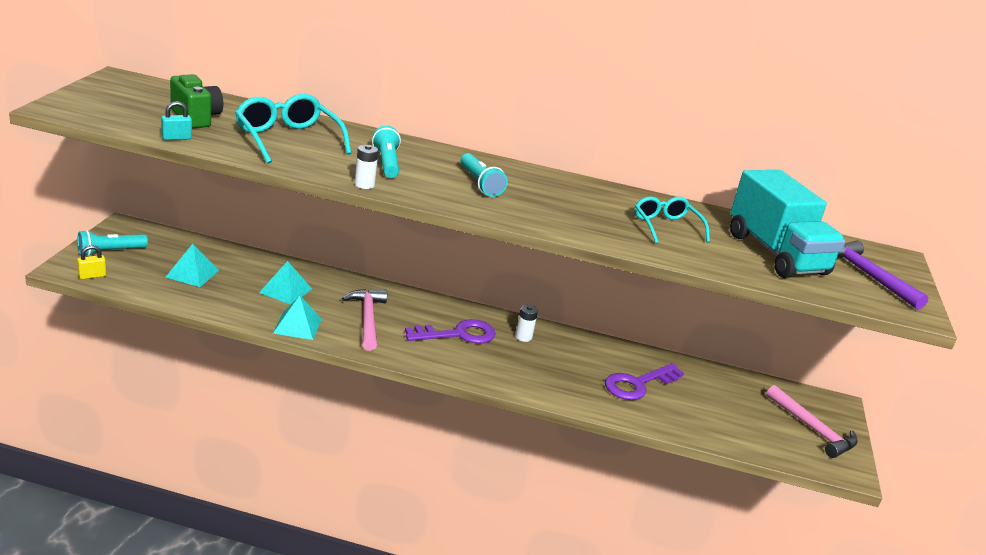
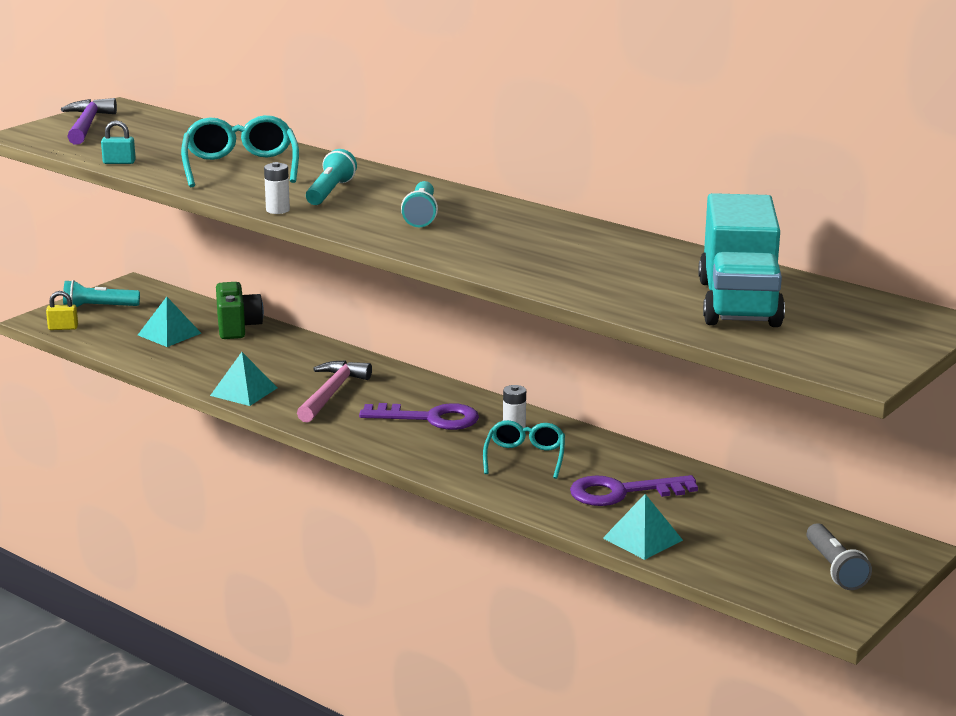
camera: 30 degrees right, 5 degrees down
(196, 117) = (160, 145): green camera -> green camera (237, 327)
(285, 290) = (259, 358): turquoise pyramid -> turquoise pyramid (642, 539)
(666, 227) = (616, 268): turquoise glasses -> turquoise glasses (525, 457)
(813, 429) = (835, 569): pink hammer -> grey flashlight
(868, 276) = (850, 334): purple hammer -> purple hammer (87, 125)

